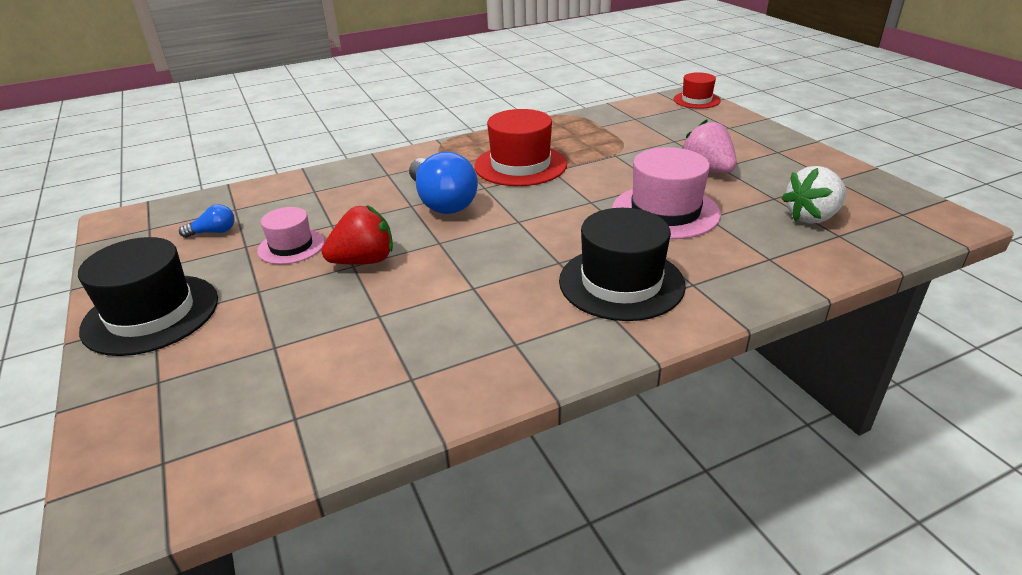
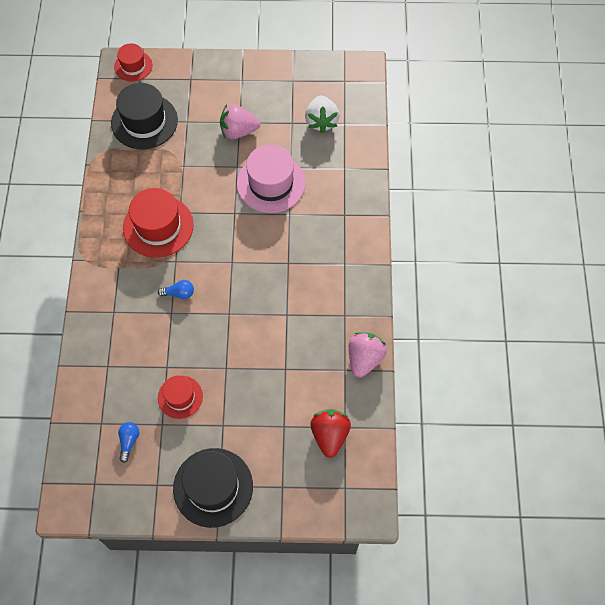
camera: 65 degrees left, 30 degrees up
(291, 246) = (180, 397): pink hat -> red hat
(364, 261) = (224, 360): red strawberry -> red strawberry (329, 435)
(442, 202) = (179, 293): blue light bulb -> blue light bulb, size x0.46
(447, 396) = (364, 359): none -> pink strawberry
(621, 283) = (324, 245): black hat -> black hat (144, 121)

